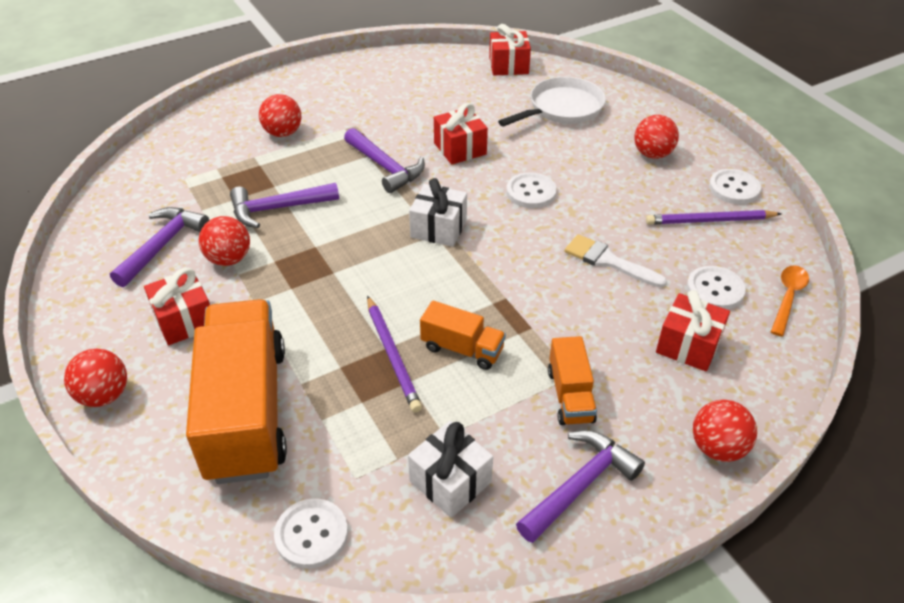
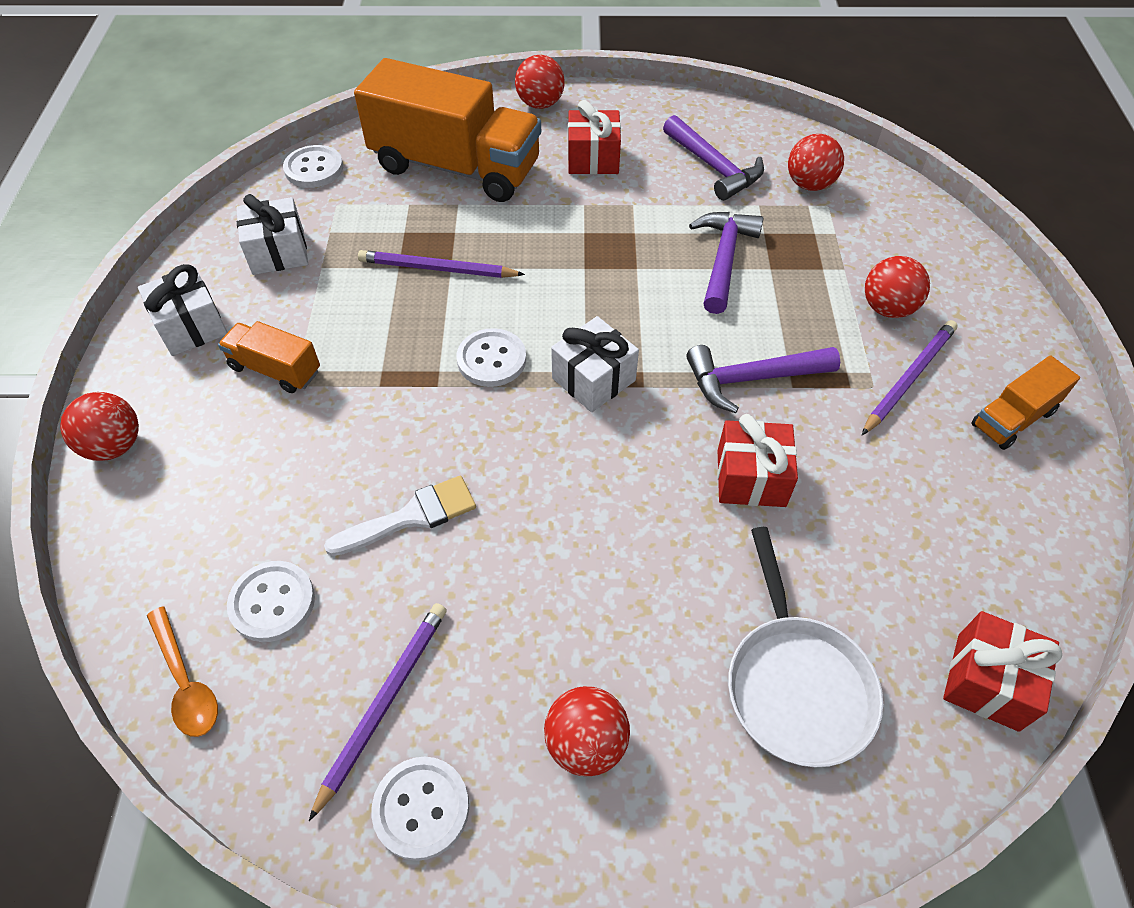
camera: 120 degrees right, 10 degrees up
(229, 259) = (660, 203): red ball -> red ball (809, 184)
(339, 115) = (908, 378): none -> purple pencil
(462, 348) = (401, 319): orange truck -> orange truck (1013, 418)
(531, 192) = (600, 510): white button -> white button (491, 359)
(580, 485) = (191, 326): purple hammer -> white gift
(688, 345) = (231, 509): red gift -> none

